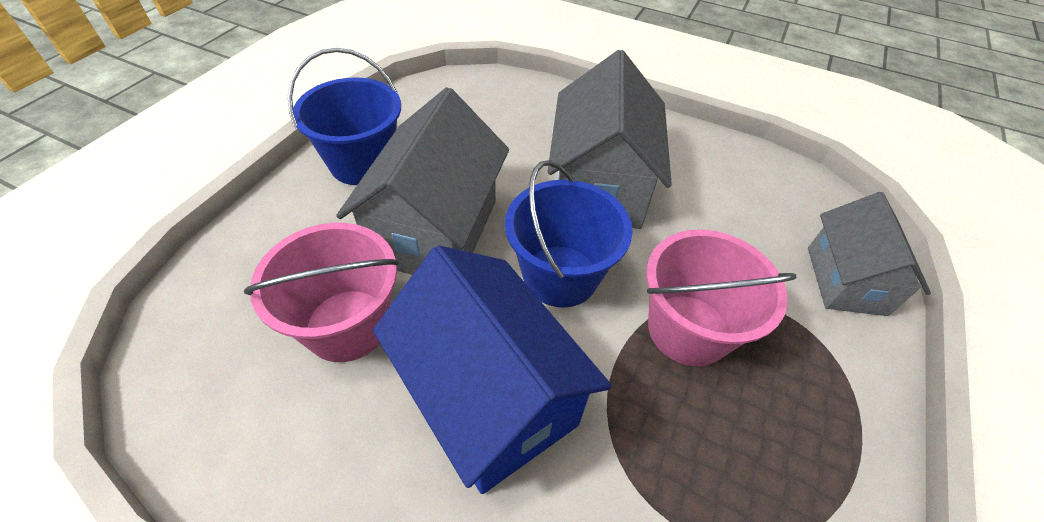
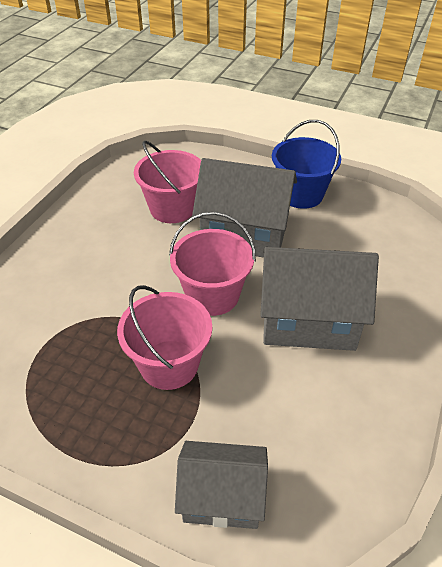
camera: 90 degrees right, 5 degrees down
(490, 397) = (126, 266): blue house -> none
(560, 275) = (212, 295): blue bucket -> pink bucket

